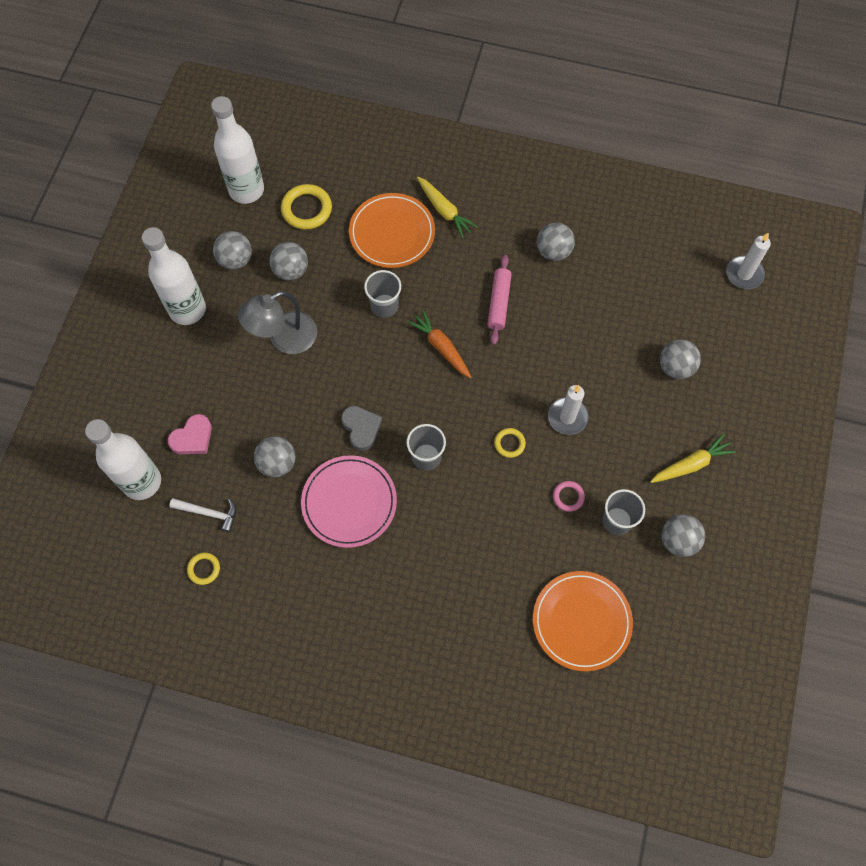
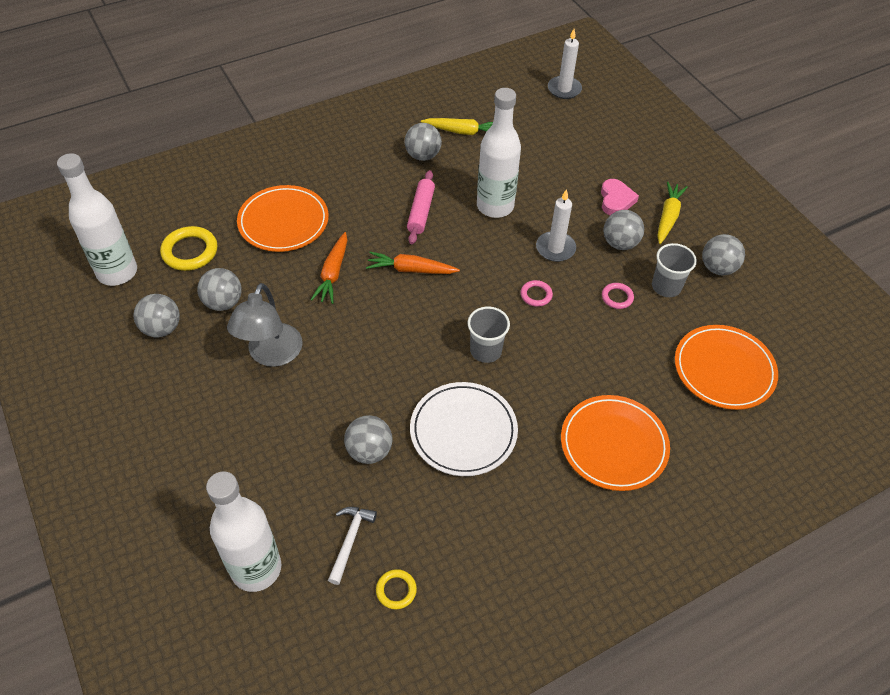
camera: 45 degrees left, 15 degrees down
(187, 309) = (154, 396): white bottle -> white bottle (495, 206)
(192, 438) = (268, 492): pink heart -> pink heart (616, 200)
(208, 513) = (350, 541): white hammer -> white hammer turned 45 degrees counterclockwise
(349, 502) = (463, 431): pink plate -> white plate
(361, 428) = (411, 370): grey heart -> none
(384, 306) = (333, 273): grey cup -> orange carrot
(437, 602) = (613, 445): none -> orange plate
(444, 210) = (310, 181): yellow carrot -> yellow carrot (462, 131)
(499, 303) = (421, 212): pink rolling pin -> pink rolling pin turned 45 degrees clockwise
(509, 443) = (536, 295): yellow ring -> pink ring
(675, 367) = (588, 168): grey ball -> grey ball (620, 243)

